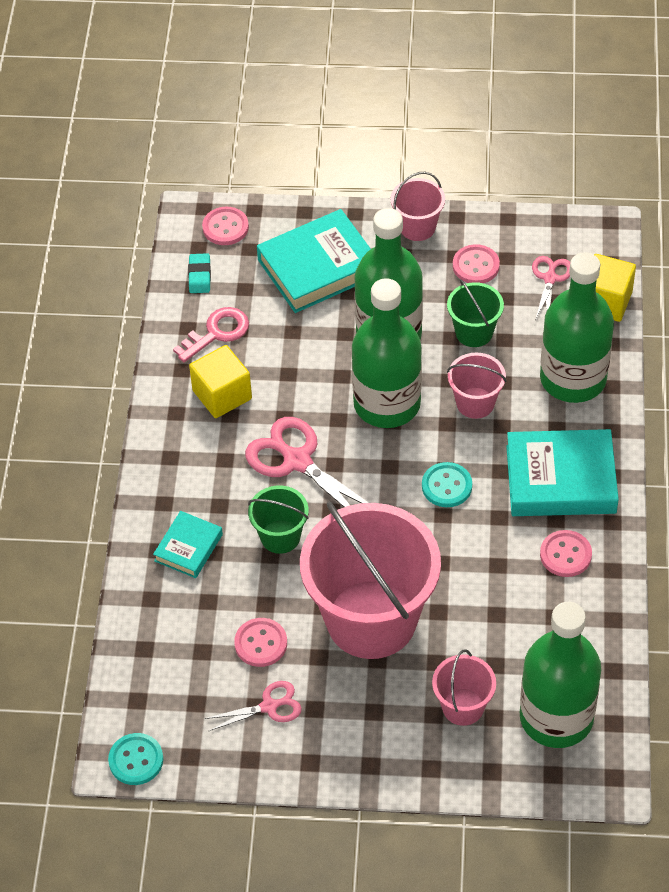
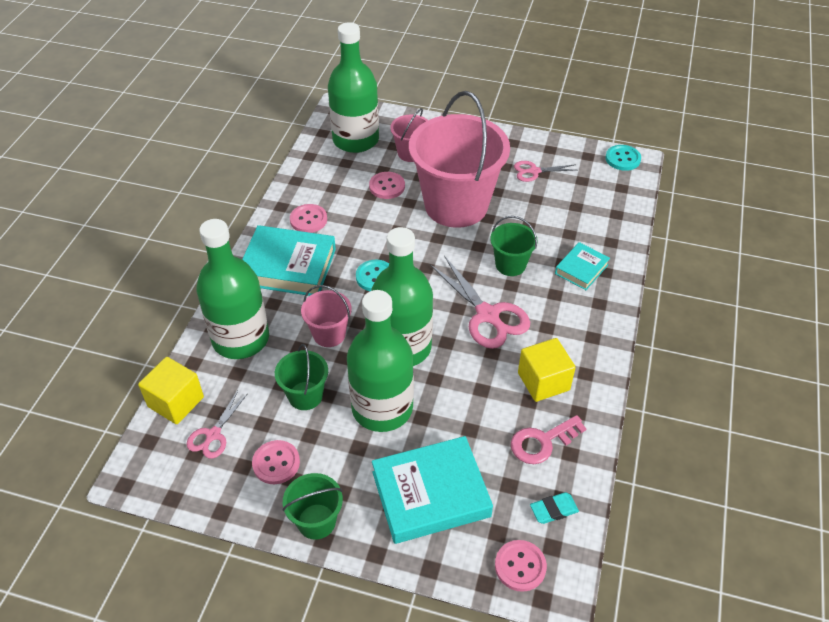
camera: 170 degrees left, 5 degrees down
(199, 276) = (553, 510): turquoise eraser -> turquoise eraser turned 60 degrees clockwise
(261, 643) = (535, 204): pink button -> pink button (387, 186)
(417, 227) = (316, 521): pink bucket -> green bucket

